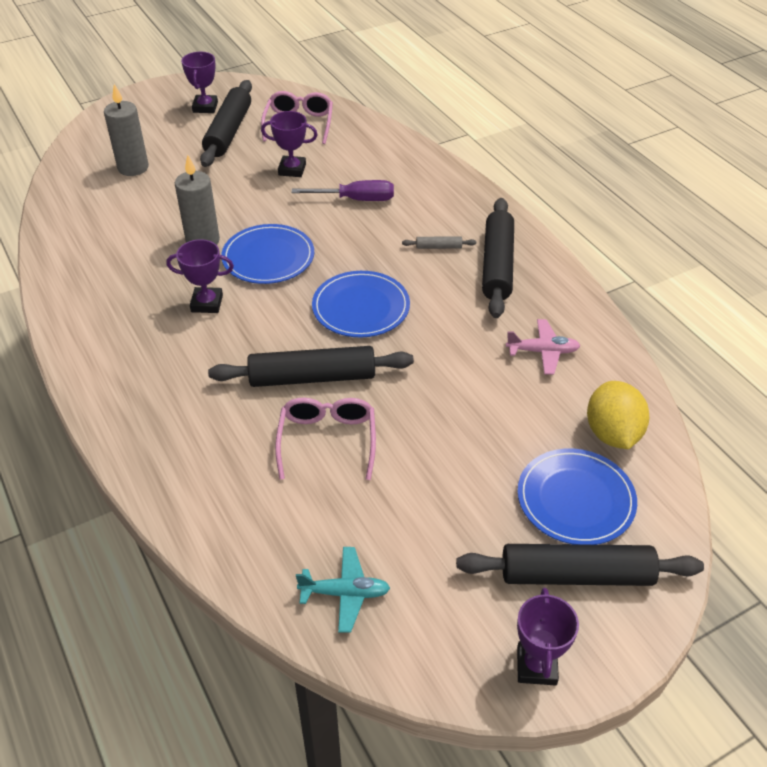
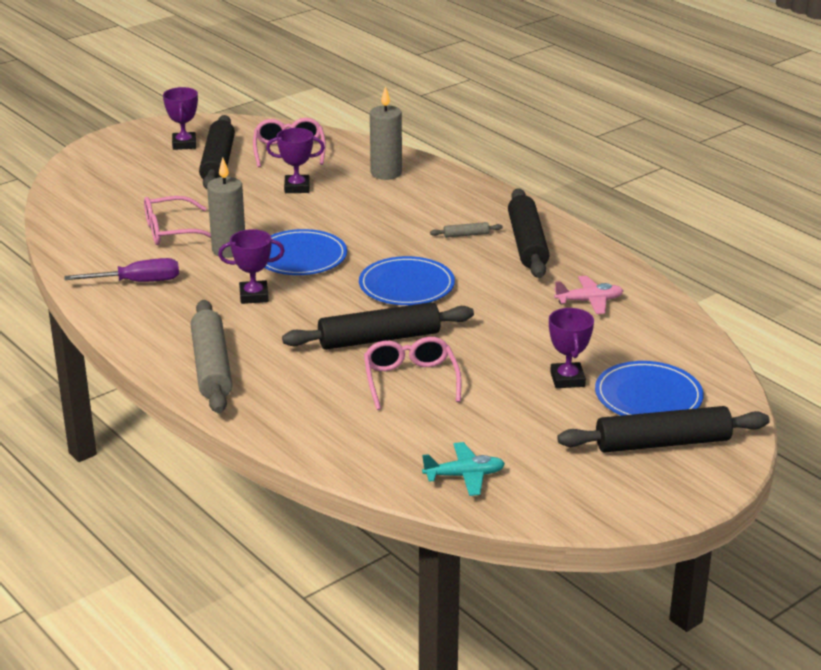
camera: 10 degrees left, 15 degrees down
(133, 168) = (130, 199): grey candle -> grey candle (386, 173)
(134, 394) = (212, 367): none -> grey rolling pin
(157, 211) = (171, 231): none -> pink glasses
(356, 199) = (371, 206): purple screwdriver -> purple screwdriver (138, 282)
(536, 666) = (645, 501): purple trophy -> purple trophy (567, 379)
(612, 433) = (668, 350): yellow lemon -> none

